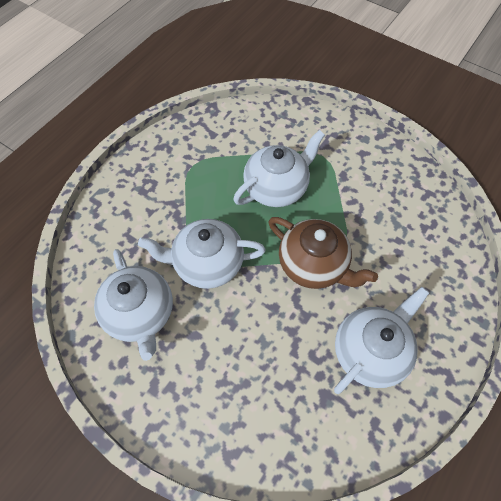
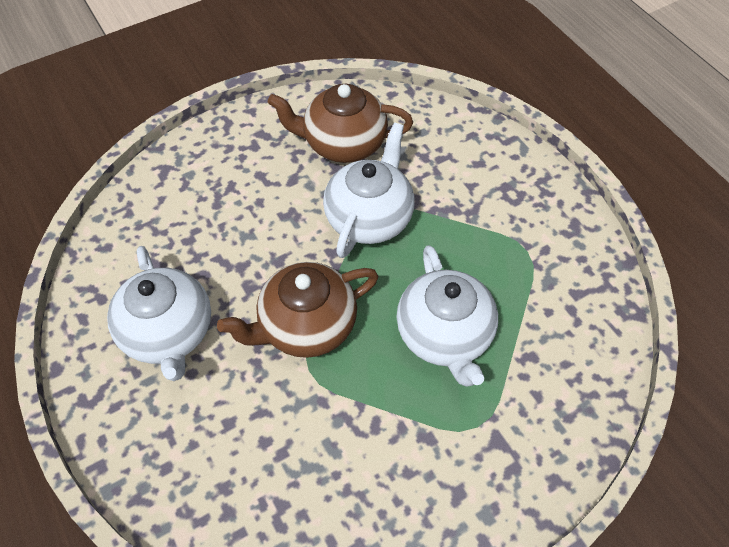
camera: 115 degrees right, 5 degrees down
(140, 313) = (343, 143): white teapot -> brown teapot

